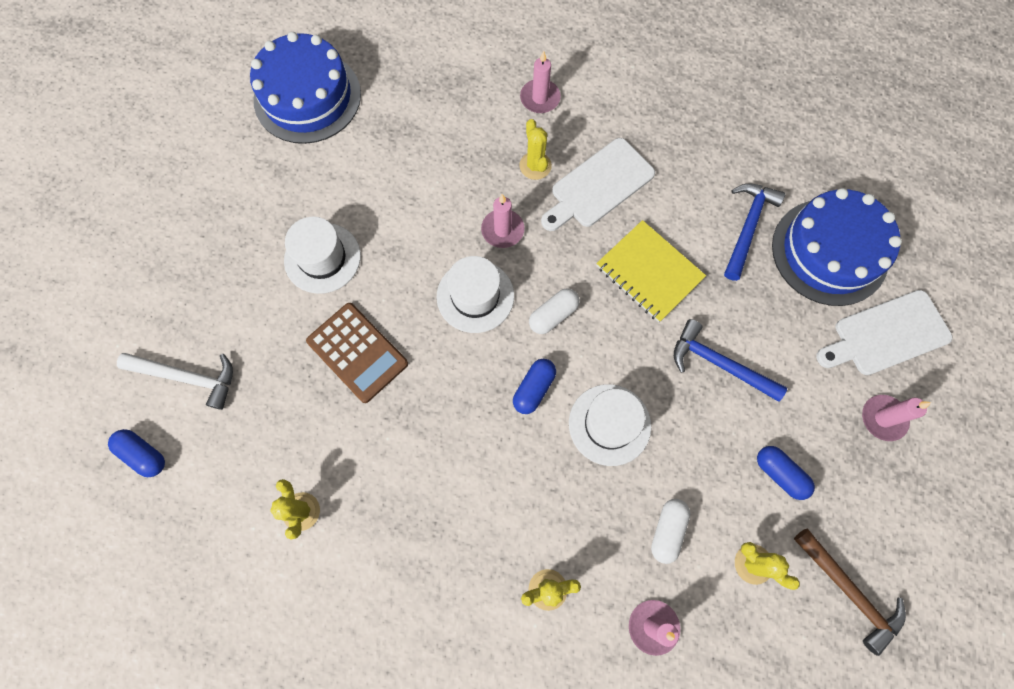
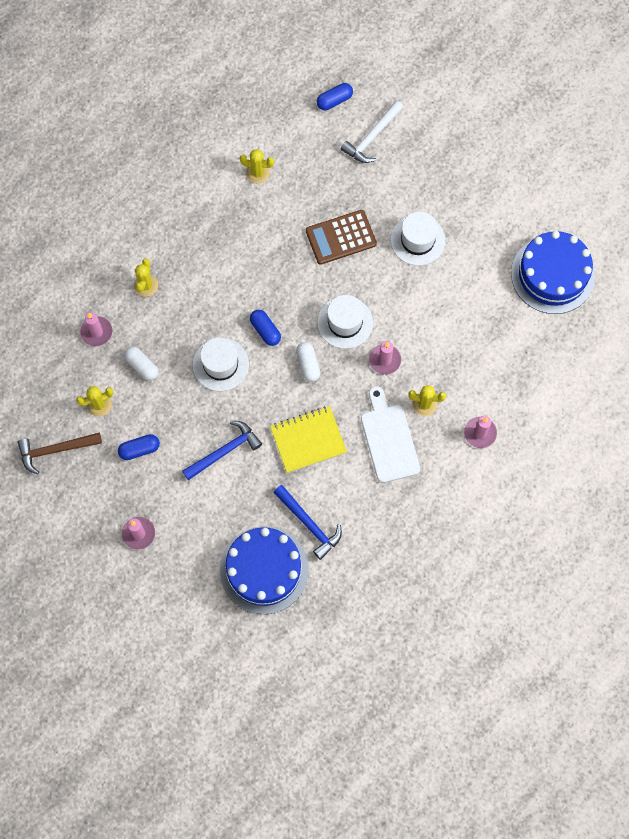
camera: 115 degrees right, 0 degrees up
(886, 335) = (189, 571): white cutting board -> none

